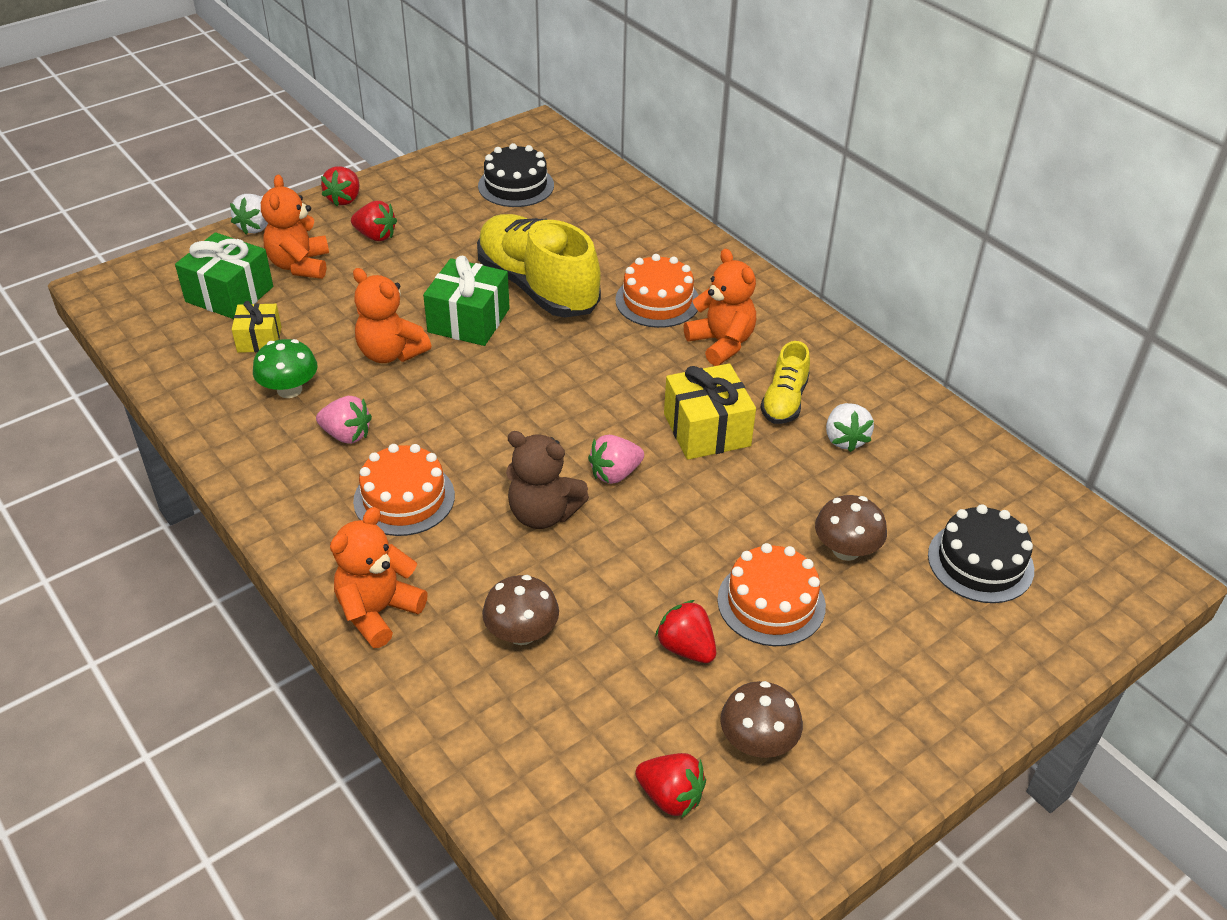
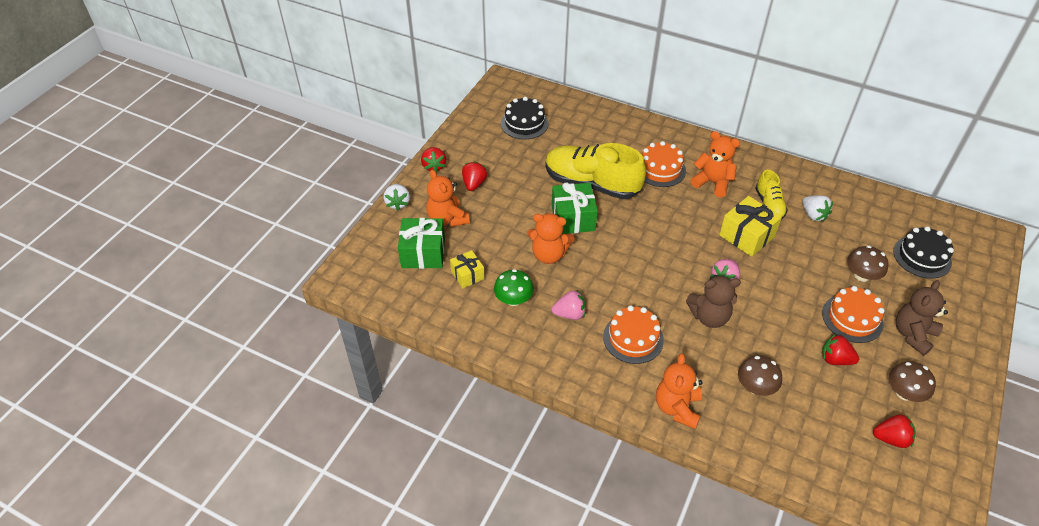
camera: 25 degrees left, 5 degrees up
(376, 236) = (474, 184): red strawberry -> red strawberry turned 75 degrees counterclockwise
(854, 666) = (913, 334): none -> brown teddy bear

